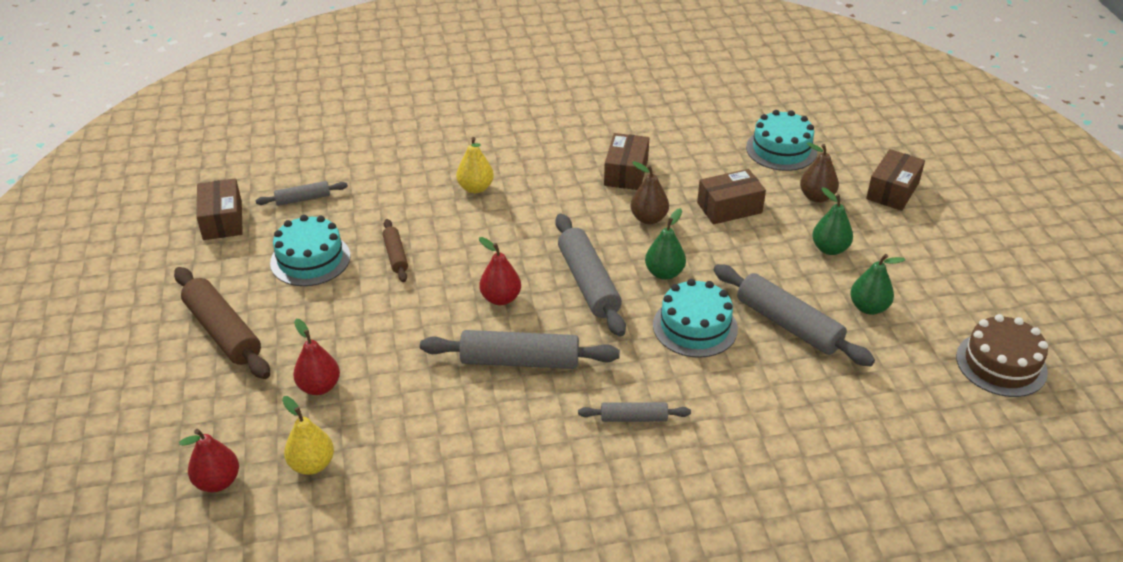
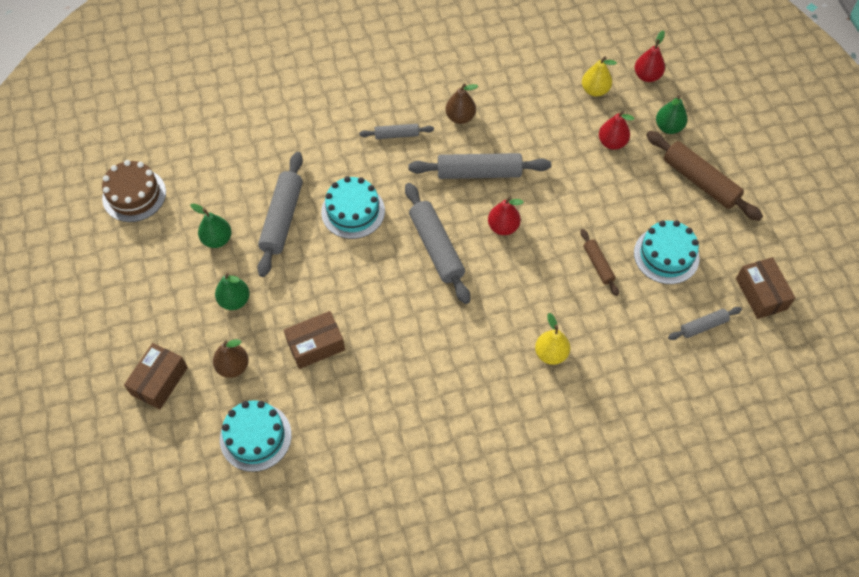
camera: 175 degrees right, 20 degrees up
(626, 172) = (411, 387): brown box -> none
(648, 218) = (389, 325): brown pear -> brown pear (460, 117)
(664, 273) = (375, 262): green pear -> green pear (668, 127)
(788, 324) = (282, 218): grey rolling pin -> grey rolling pin turned 60 degrees clockwise

